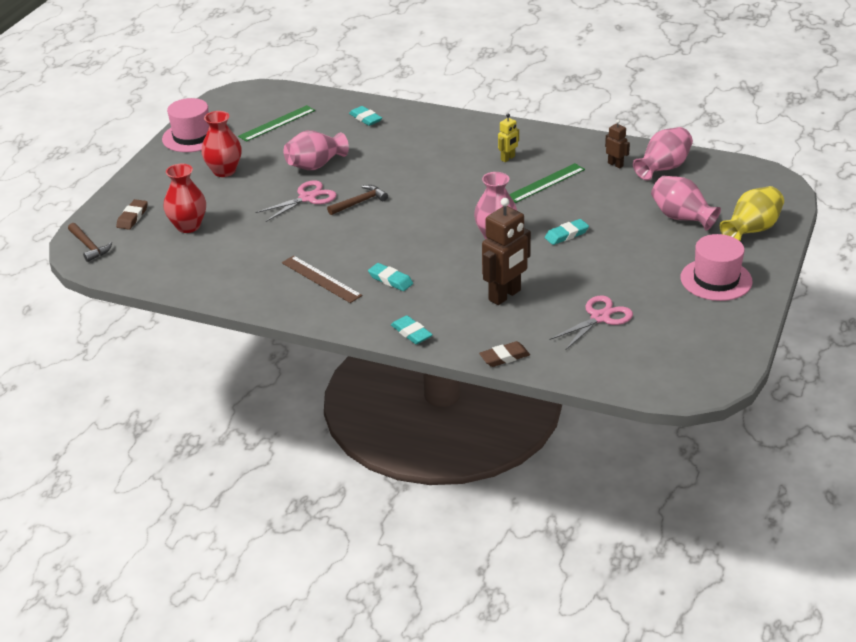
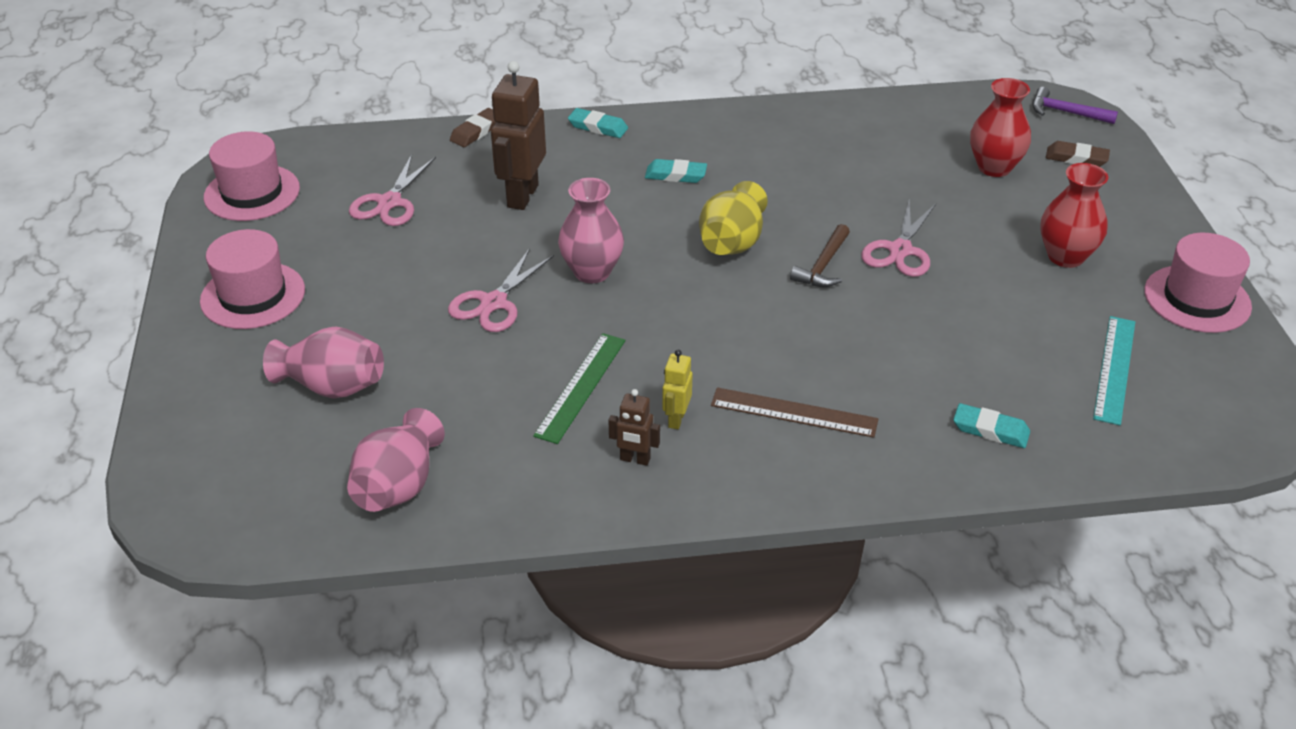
camera: 150 degrees right, 5 degrees up
(89, 246) = (1066, 112): brown hammer -> purple hammer
(132, 217) = (1076, 158): brown eraser -> brown eraser turned 60 degrees counterclockwise
(277, 123) = (1115, 369): green ruler -> turquoise ruler
(315, 165) = (954, 307): pink vase -> none
(321, 279) = (757, 153): brown ruler -> brown ruler (794, 412)
(566, 235) = (494, 303): turquoise eraser -> pink scissors
(615, 164) = (486, 466): brown robot -> brown robot (635, 459)
(699, 355) = (252, 193): none -> pink hat
(751, 229) = (214, 397): yellow vase -> yellow vase (732, 243)

